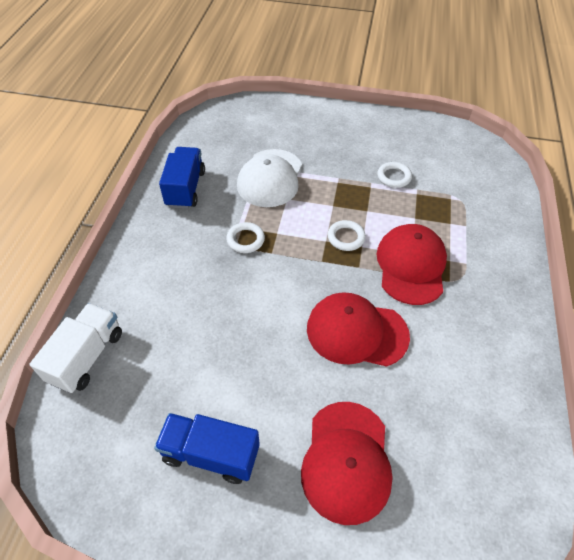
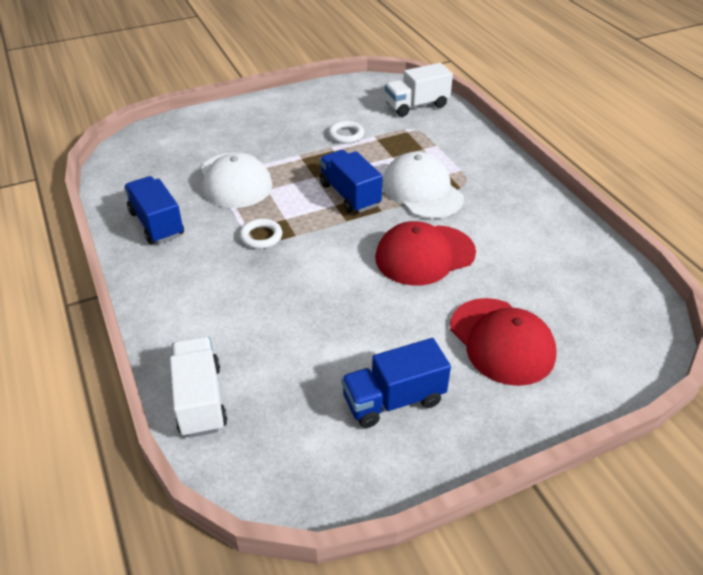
camera: 35 degrees left, 10 degrees down
(346, 237) = (349, 195): white ring -> blue truck
(411, 266) = (421, 190): red cap -> white cap
(483, 176) = (416, 105): none -> white truck

